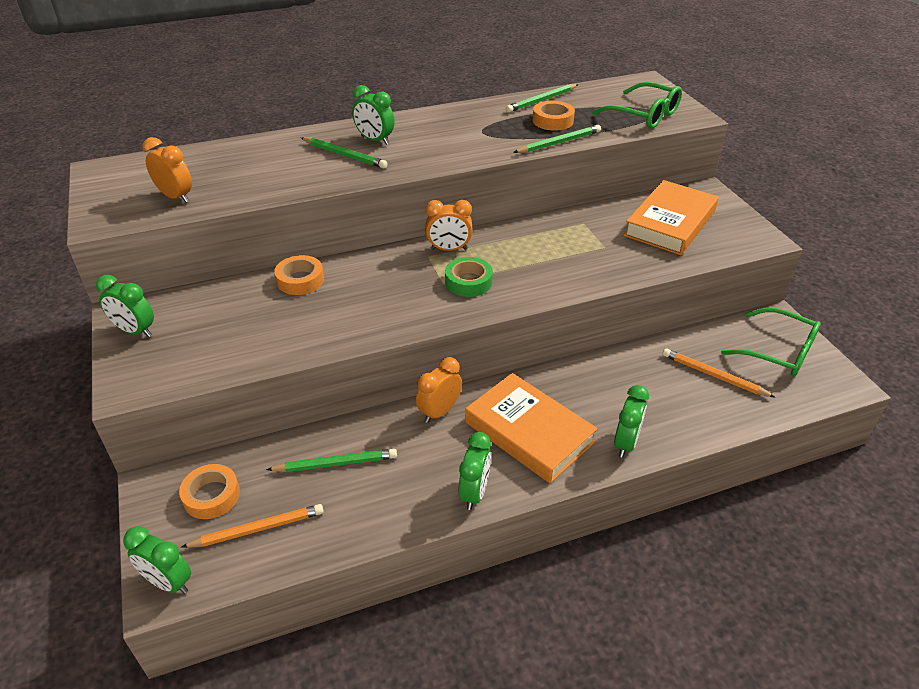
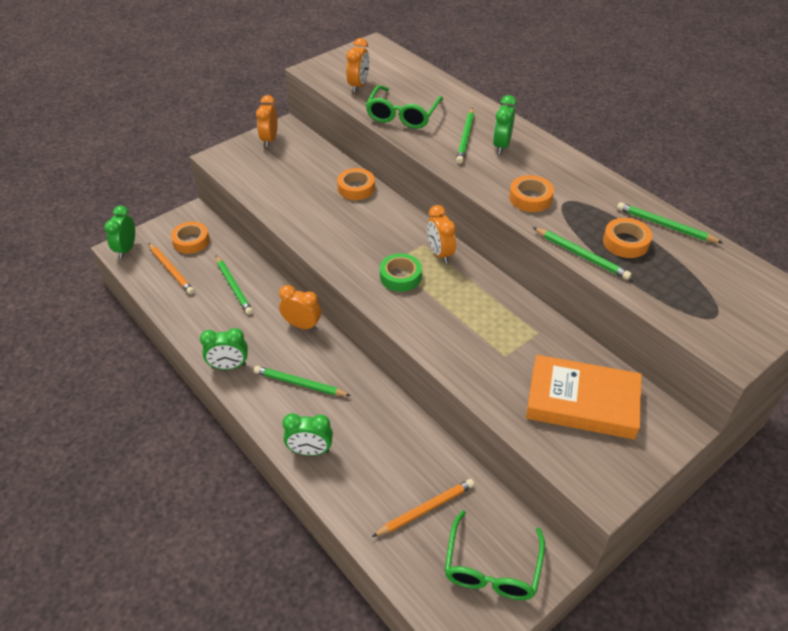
camera: 70 degrees right, 5 degrees up
(135, 331) = (269, 139): green clock -> orange clock
(466, 146) = (530, 198): none -> orange tape
(529, 432) = (299, 384): orange book -> green pencil
(645, 115) = (698, 310): green glasses -> green glasses (402, 115)
(713, 375) = (426, 509): orange pencil -> orange pencil turned 45 degrees clockwise

